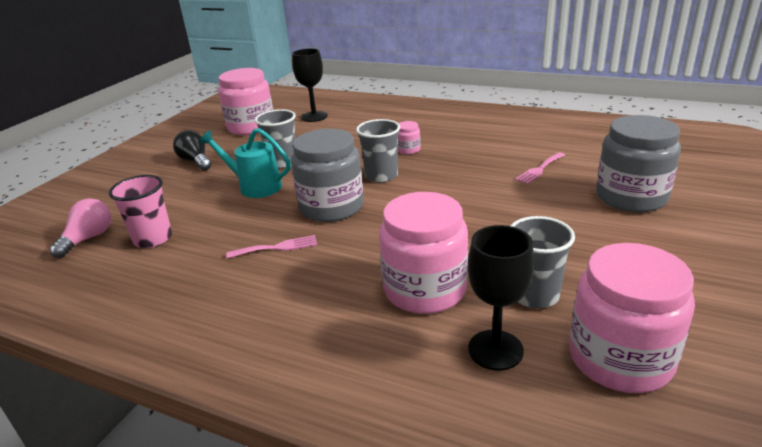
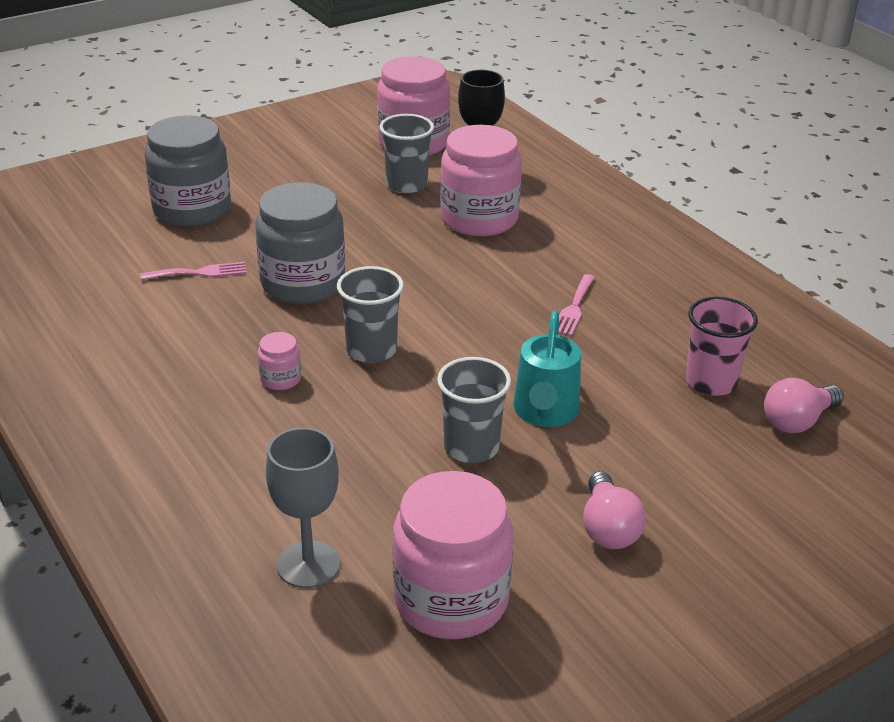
camera: 150 degrees left, 5 degrees up
(196, 161) = (608, 528): black light bulb -> pink light bulb
(254, 186) = (545, 413): turquoise watering can -> turquoise watering can turned 45 degrees clockwise
(277, 247) = (574, 308): pink fork -> pink fork turned 90 degrees counterclockwise
(314, 116) = (308, 564): black goblet -> grey goblet
(331, 207) = (476, 331): grey jar -> grey jar (303, 283)

